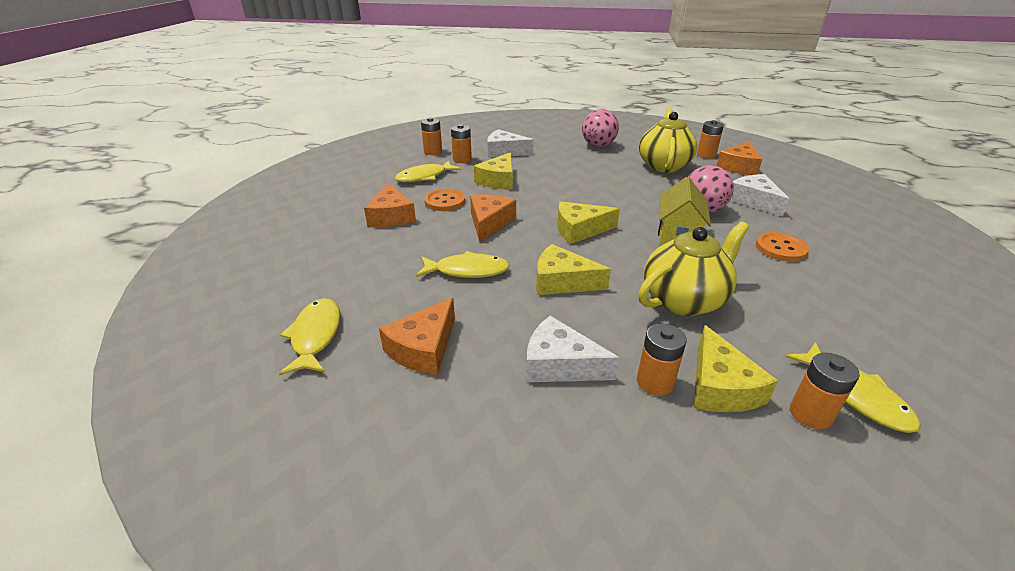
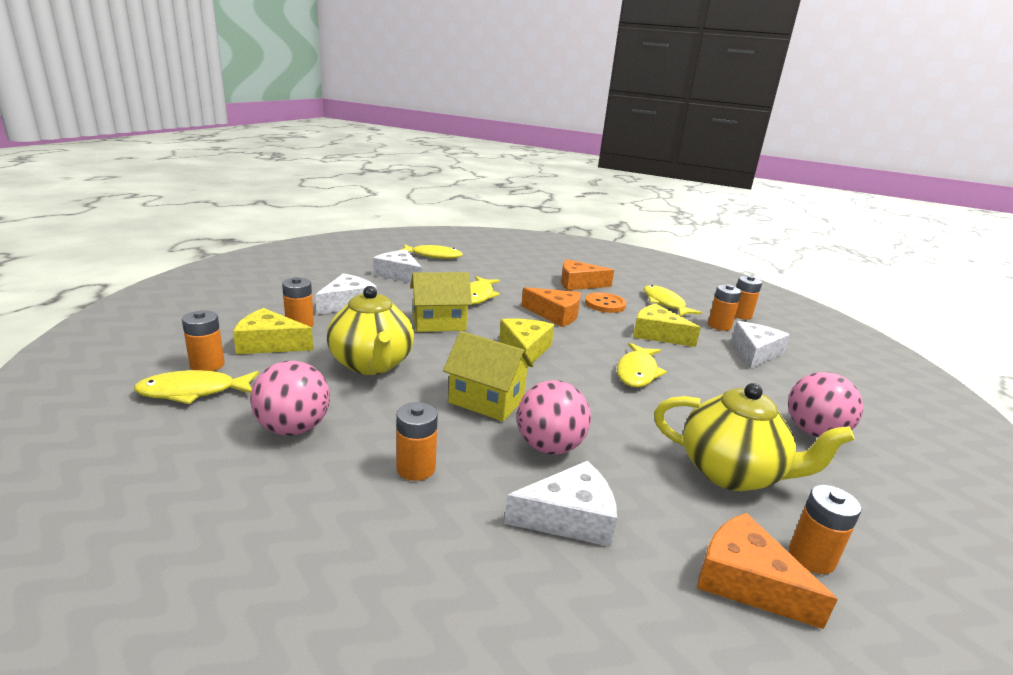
camera: 100 degrees right, 10 degrees down
(423, 348) = (399, 275): orange cheese -> white cheese
(562, 281) = (439, 323): yellow cheese -> yellow house
(574, 187) = (637, 372): none -> yellow fish
(780, 248) = (416, 468): orange button -> orange battery
(814, 309) = (293, 428): none -> pink ball

